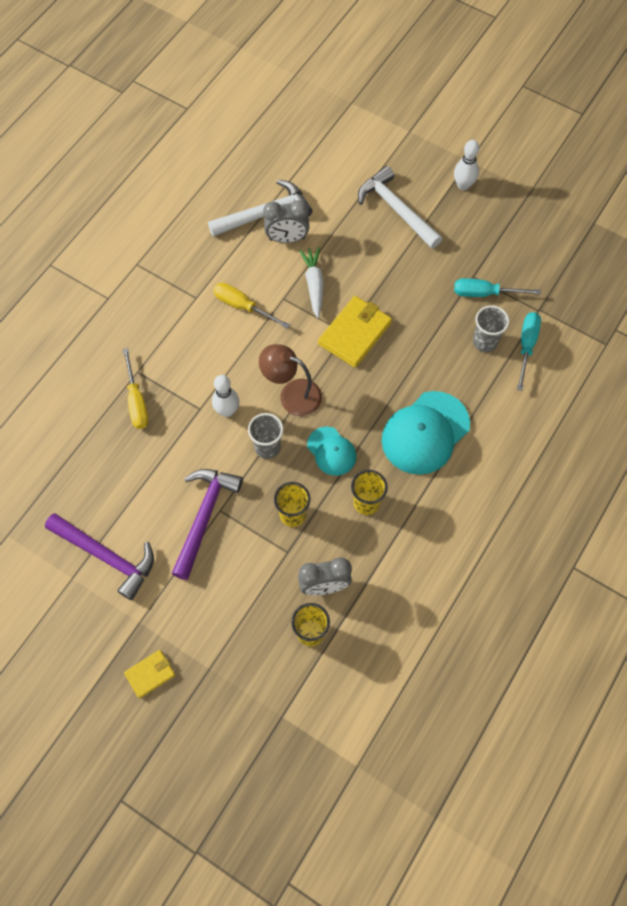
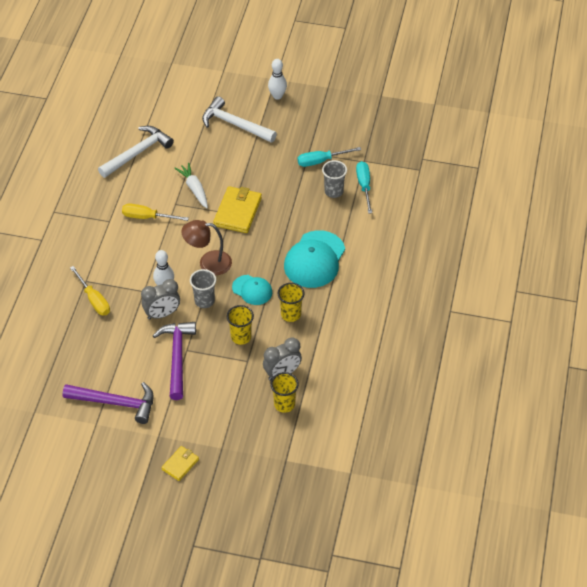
camera: 20 degrees left, 15 degrees down
(287, 239) = (161, 165): grey clock -> grey clock (162, 314)

